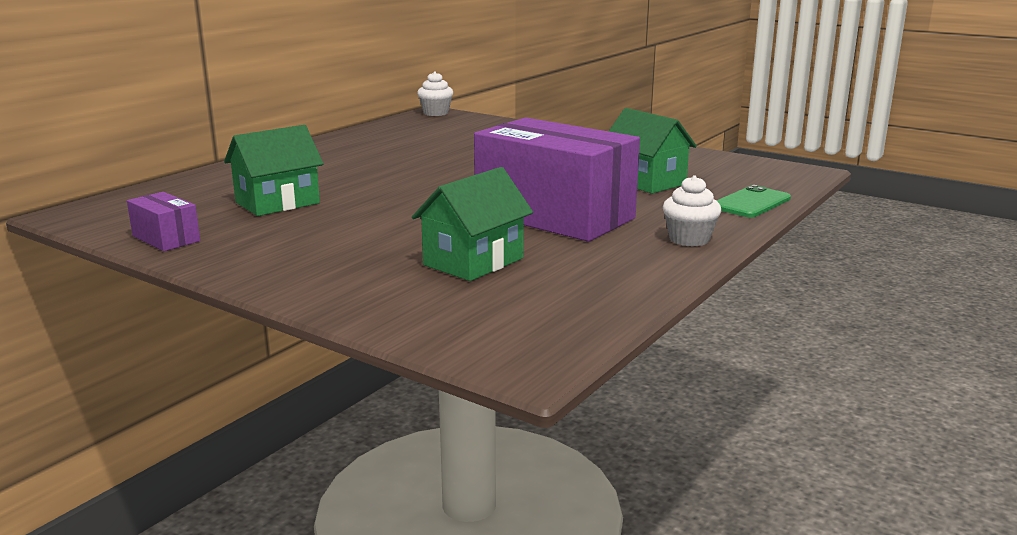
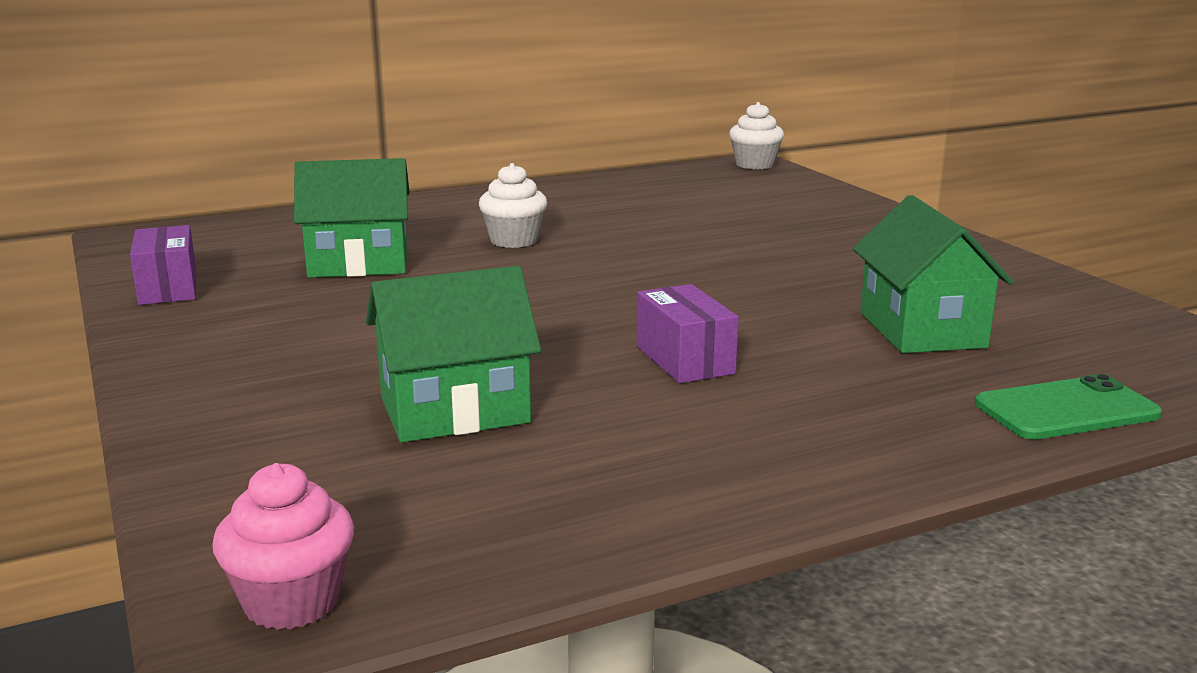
camera: 30 degrees right, 0 degrees up
(534, 353) = (292, 602): none -> pink cupcake
(554, 216) = (684, 360): purple box -> purple box, size x0.43
(689, 239) = (847, 455): white cupcake -> white cupcake (514, 240)

